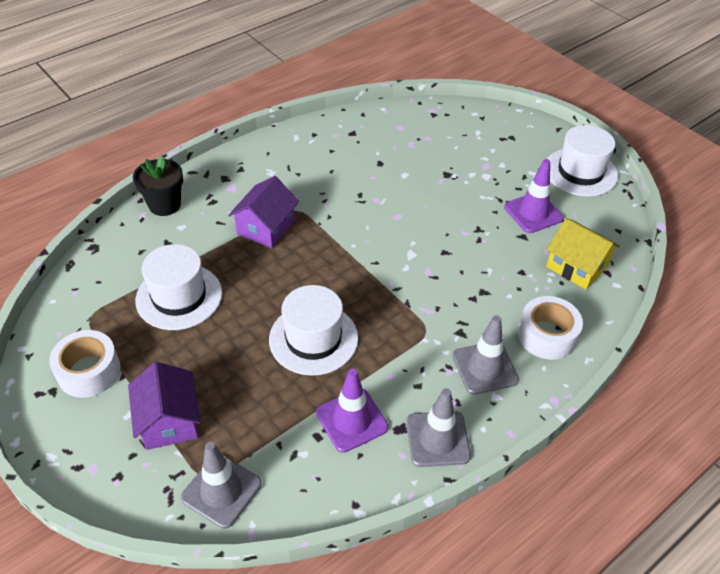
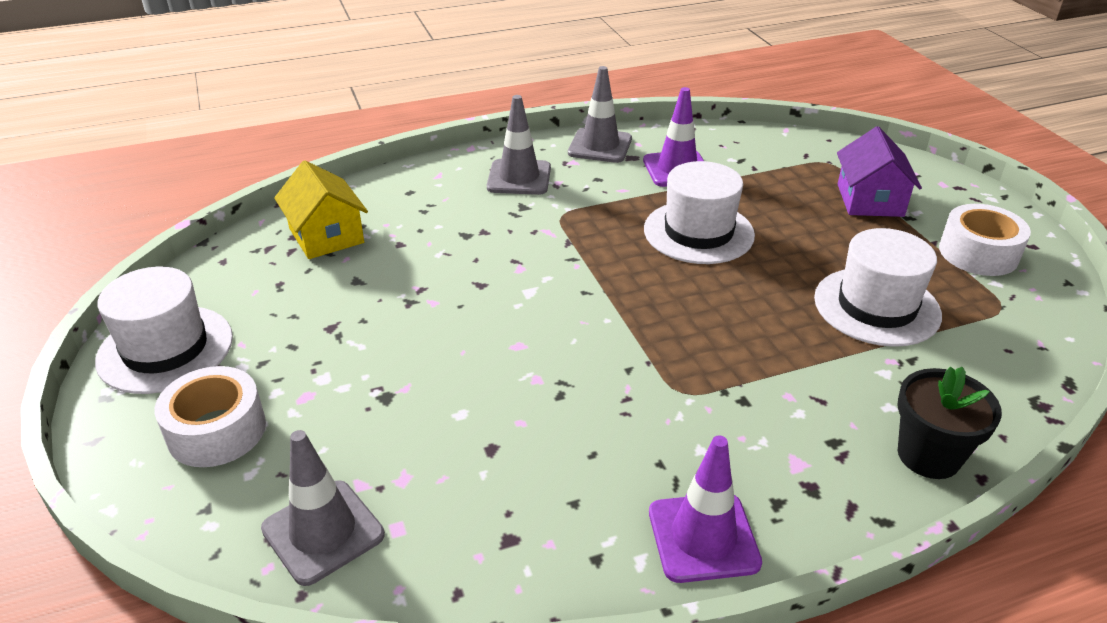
camera: 160 degrees left, 10 degrees down
(221, 491) = (812, 152): grey traffic cone -> grey traffic cone (323, 532)
(266, 227) = (739, 374): purple house -> none
(533, 213) = (310, 306): purple traffic cone -> purple traffic cone (703, 537)
(547, 335) = (431, 187): white tape -> white tape (217, 431)

